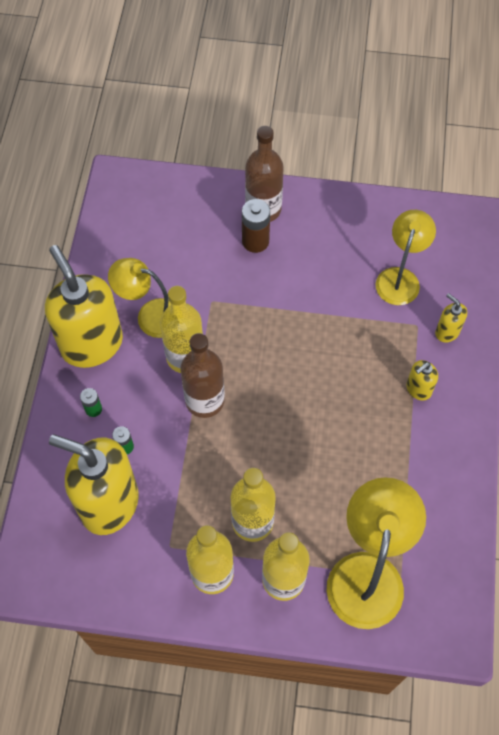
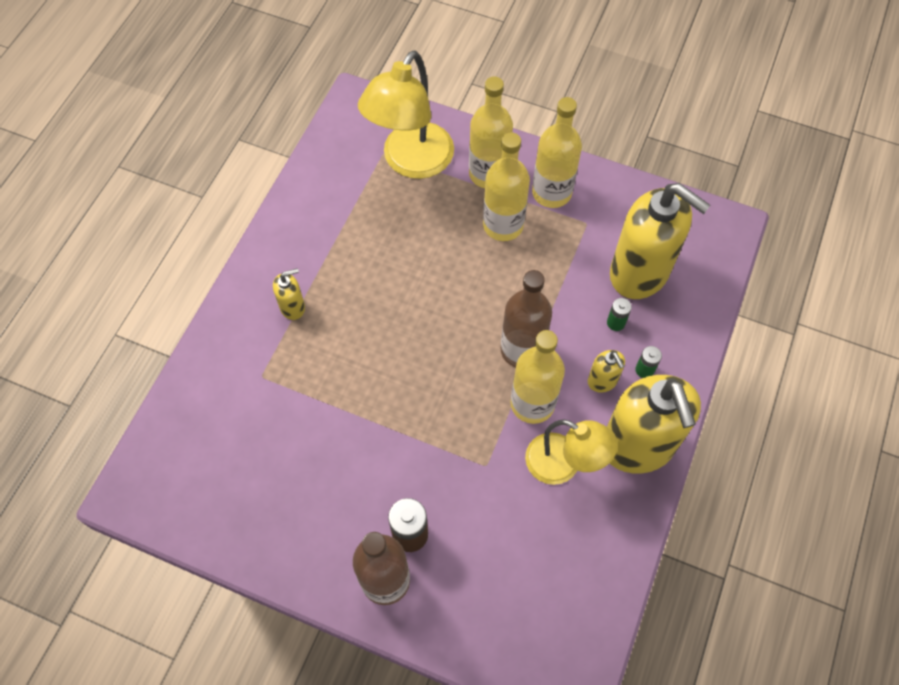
camera: 165 degrees left, 0 degrees up
(400, 278) = (254, 438): yellow lamp -> none
(447, 332) = (233, 360): yellow soap dispenser -> yellow soap dispenser (602, 381)

